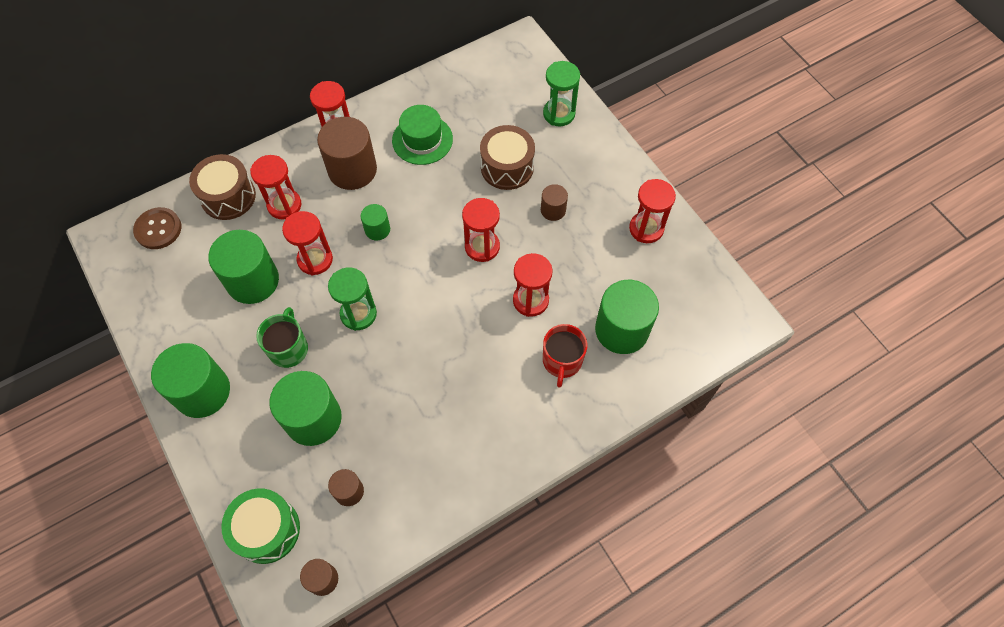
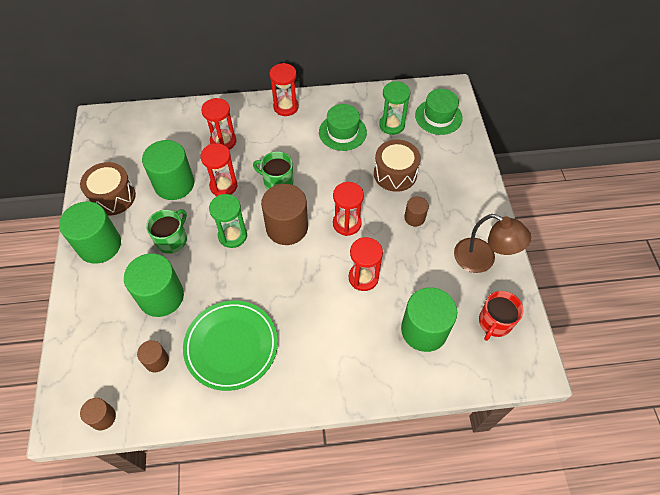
camera: 25 degrees right, 5 degrees down
(158, 229) = (133, 126): brown button -> none
(228, 196) = (190, 122): brown drum -> brown drum (113, 197)
(267, 530) = (86, 362): green drum -> none
(352, 170) = (282, 135): brown cylinder -> brown cylinder (287, 227)
(377, 229) = (277, 182): green cylinder -> green mug
(425, 438) = (231, 346): none -> green plate
(523, 80) = (438, 117): none -> green hat
(559, 114) = (454, 150): green hourglass -> green hourglass (392, 125)
(562, 361) = (364, 334): red mug -> red mug (494, 322)
(646, 228) = (482, 260): red hourglass -> brown lamp

